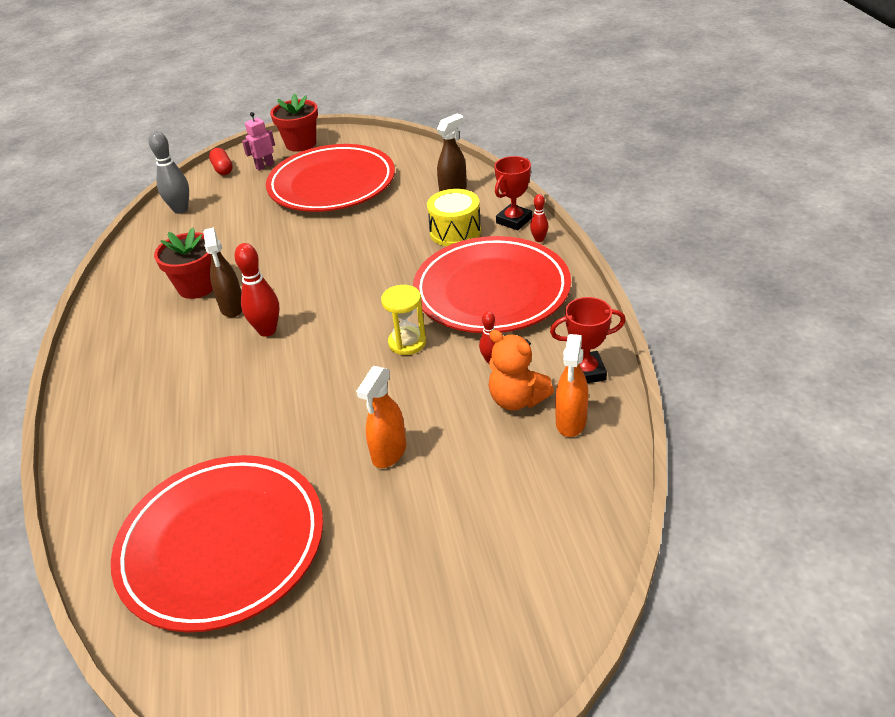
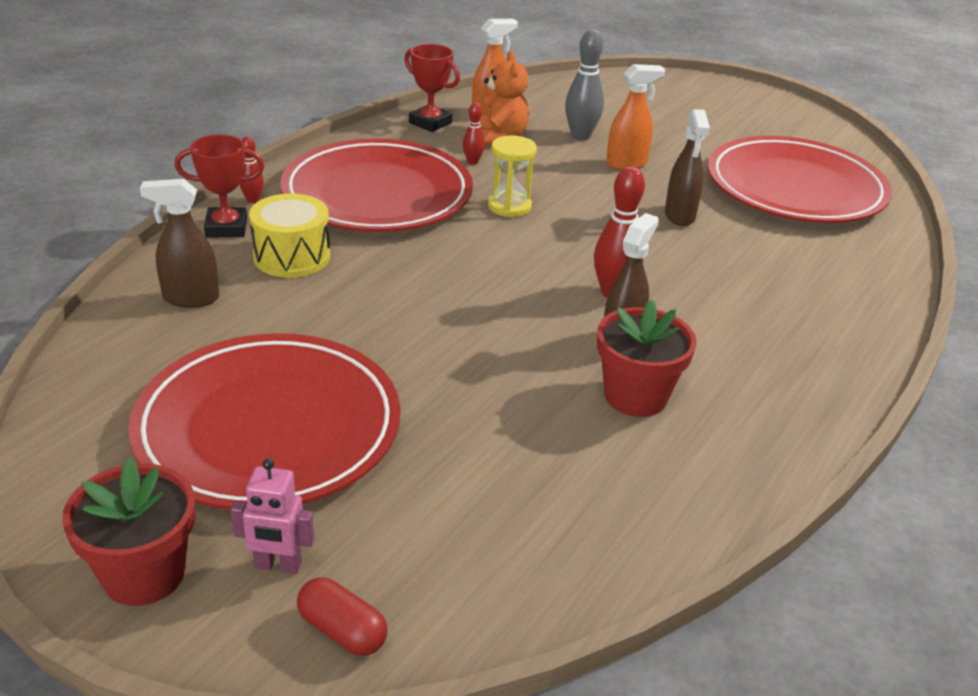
camera: 140 degrees left, 5 degrees down
(180, 209) = (523, 574): grey bowling pin -> grey bowling pin (580, 136)
(223, 169) = (342, 631): red capsule -> red capsule turned 75 degrees counterclockwise
(289, 426) = (679, 216): none -> brown spray bottle

